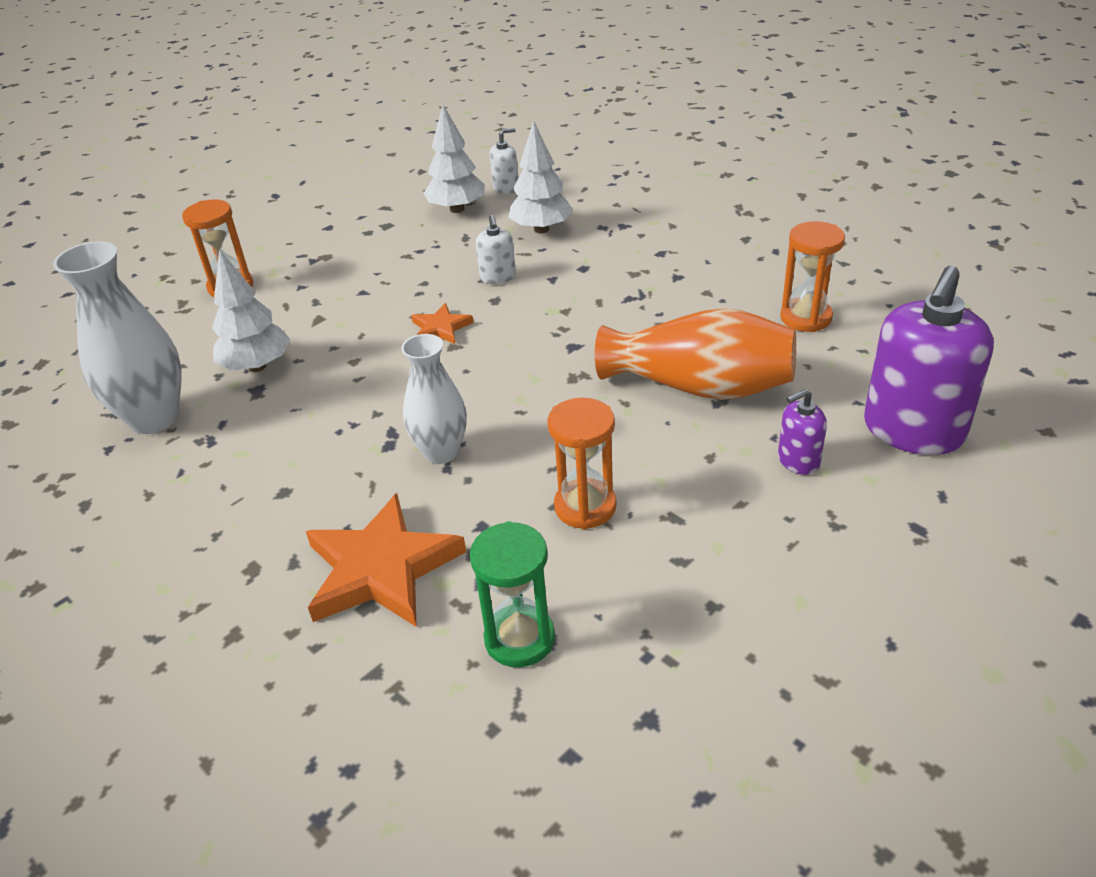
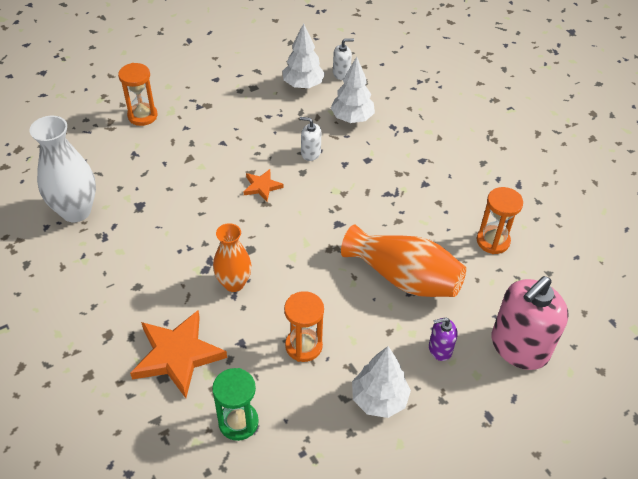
camera: 10 degrees right, 10 degrees up
(257, 366) = (144, 187): white tree -> white tree (379, 399)
(441, 452) = (234, 283): white vase -> orange vase
(498, 277) = (310, 153): white soap dispenser -> white soap dispenser turned 105 degrees clockwise
(913, 430) = (519, 347): purple soap dispenser -> pink soap dispenser

